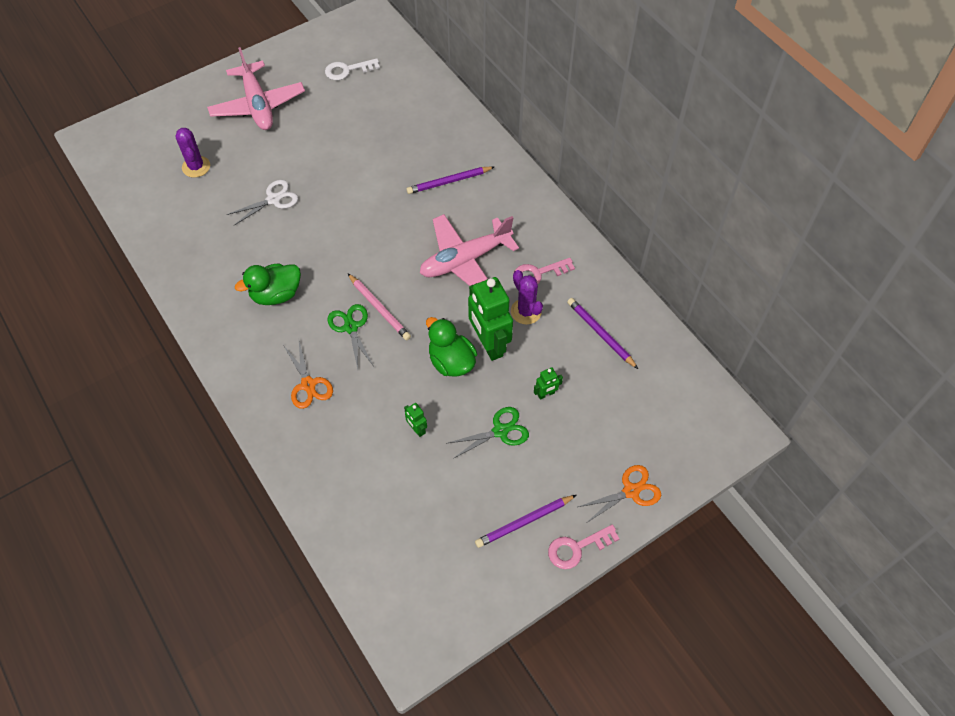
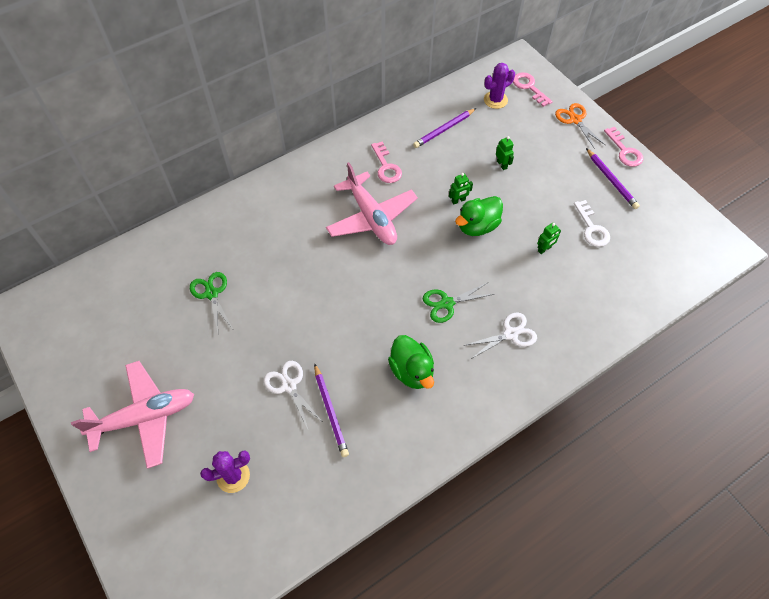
camera: 90 degrees left, 0 degrees up
(308, 384) = (510, 334): orange scissors -> white scissors
(347, 70) = (107, 326): white key -> white key (592, 228)
(379, 308) = (425, 281): pink pencil -> none
(449, 182) = (279, 230): purple pencil -> purple pencil (330, 411)
(489, 344) = (458, 200): green robot -> green robot, size x0.44
(500, 431) = (538, 194): green scissors -> green scissors (211, 293)
(526, 311) = (424, 175): purple cactus -> purple cactus (495, 100)
(687, 438) = (529, 87): none -> pink key

